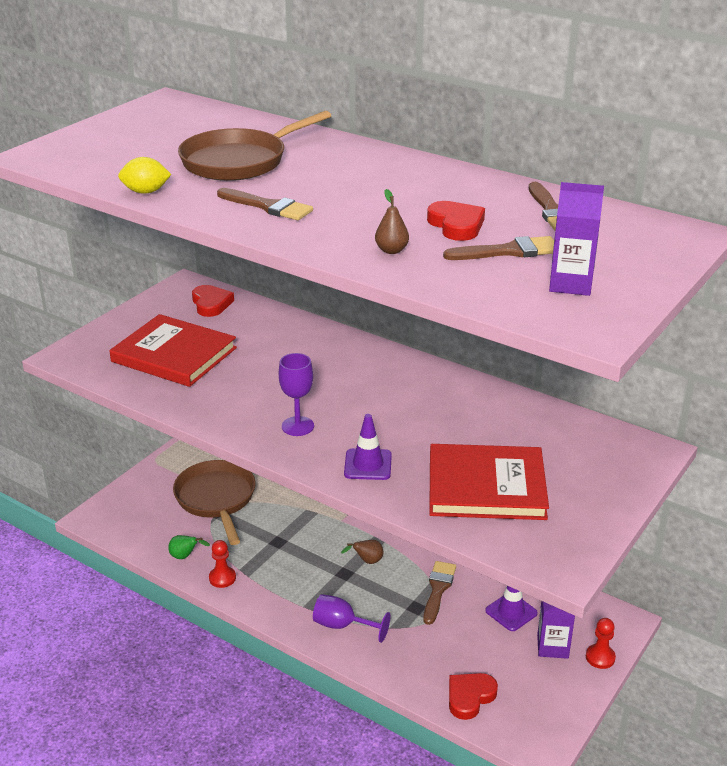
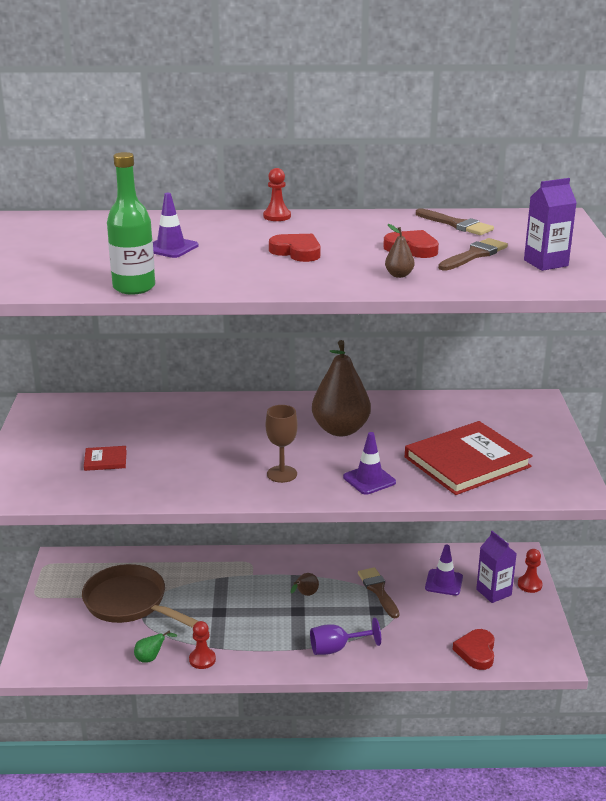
camera: 35 degrees left, 5 degrees down
(146, 192) = (134, 287): yellow lemon -> green bottle
(174, 355) = (105, 460): red book -> red book, size x0.42
(211, 304) = (84, 412): red heart -> red heart (297, 252)
(239, 161) = (171, 248): brown pan -> purple traffic cone
(268, 206) = (255, 272): brown brush -> none
(297, 426) = (282, 474): purple goblet -> brown goblet
(387, 154) = (277, 216): none -> red pawn
(405, 403) = (340, 430): none -> brown pear

